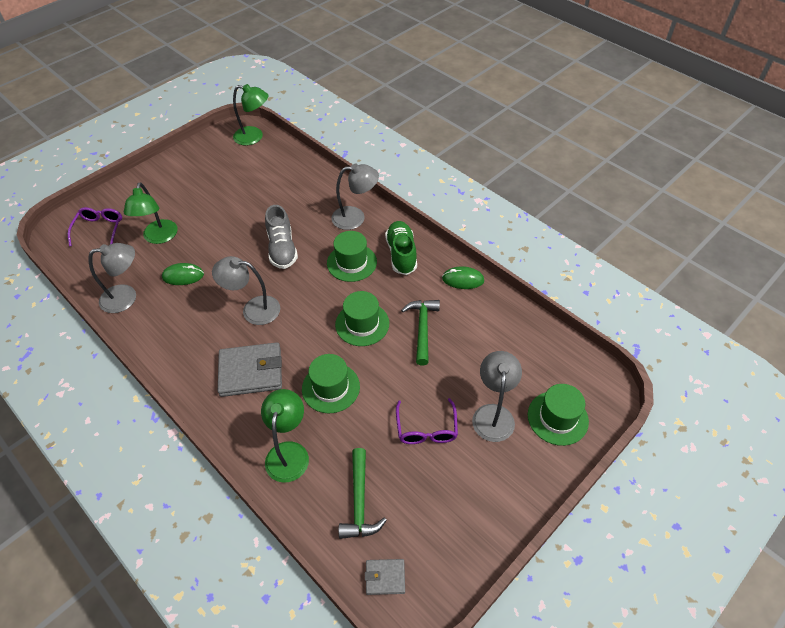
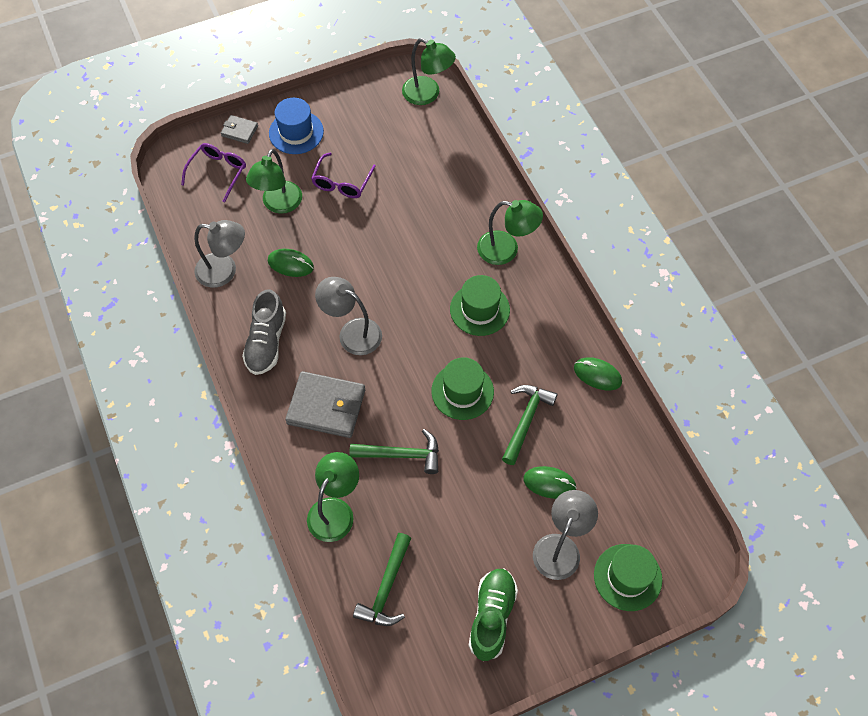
camera: 20 degrees right, 10 degrees up
(157, 186) = (296, 132): none -> blue hat
(282, 249) = (408, 265): grey shoe -> grey shoe (266, 342)
(330, 387) = (402, 454): green hat -> green hammer
(355, 217) = (506, 250): grey lamp -> green lamp
(385, 577) = (383, 671): grey wallet -> grey wallet (239, 131)
(401, 254) = (540, 317): green shoe -> green shoe (492, 616)
(426, 429) = (483, 537): purple glasses -> purple glasses (342, 182)
(462, 368) = (549, 483): none -> green mouse

